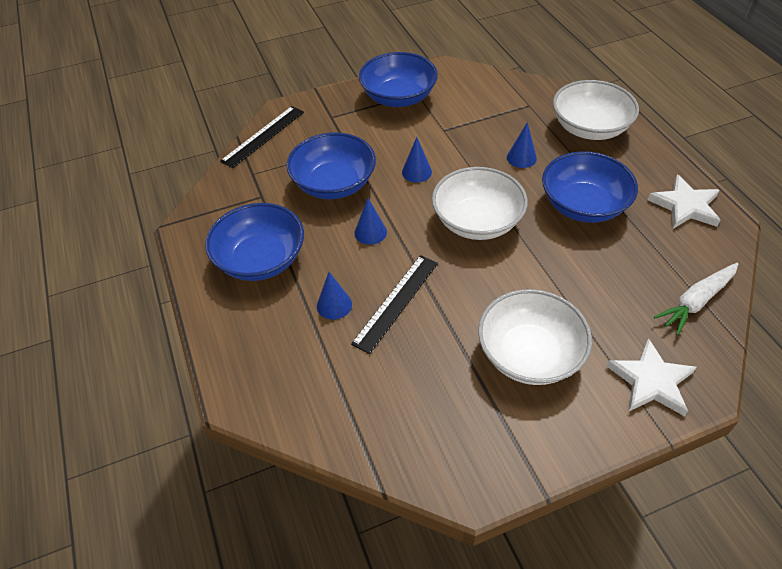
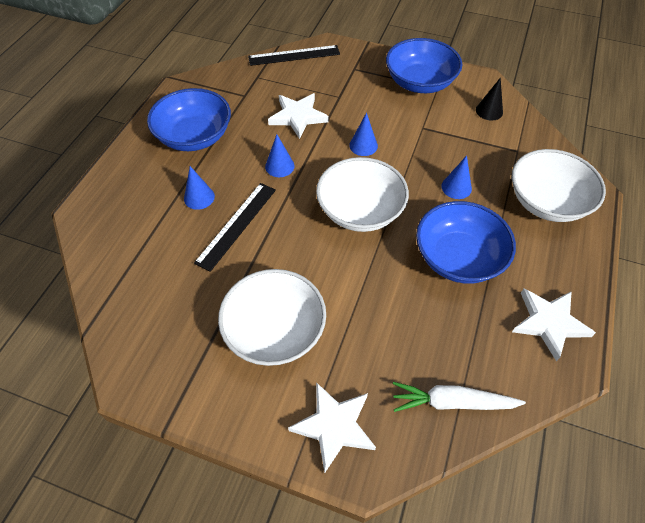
camera: 40 degrees right, 5 degrees up
(334, 184) = (298, 117): blue bowl -> white star
(396, 302) = (236, 225): black ruler -> black ruler turned 45 degrees counterclockwise
(475, 88) = (489, 111): none -> black cone

